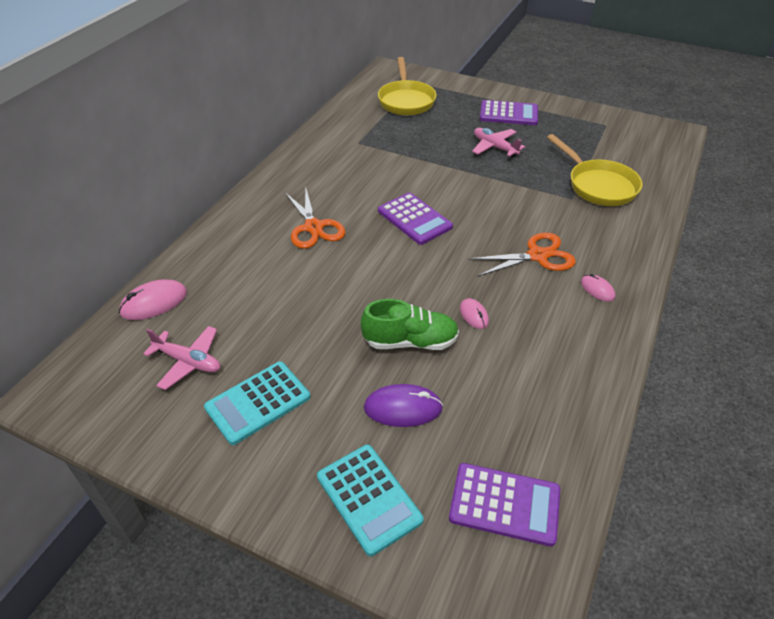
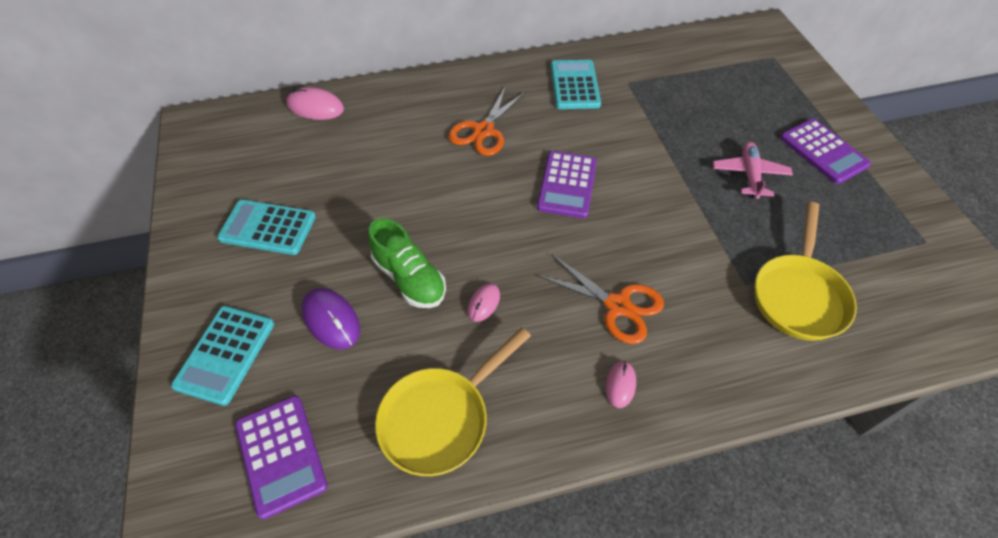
camera: 50 degrees right, 10 degrees up
(188, 361) = (275, 164): pink plane -> none
(329, 164) = (574, 85): none -> turquoise calculator
(406, 100) = (734, 70): yellow pan -> yellow pan (440, 418)

